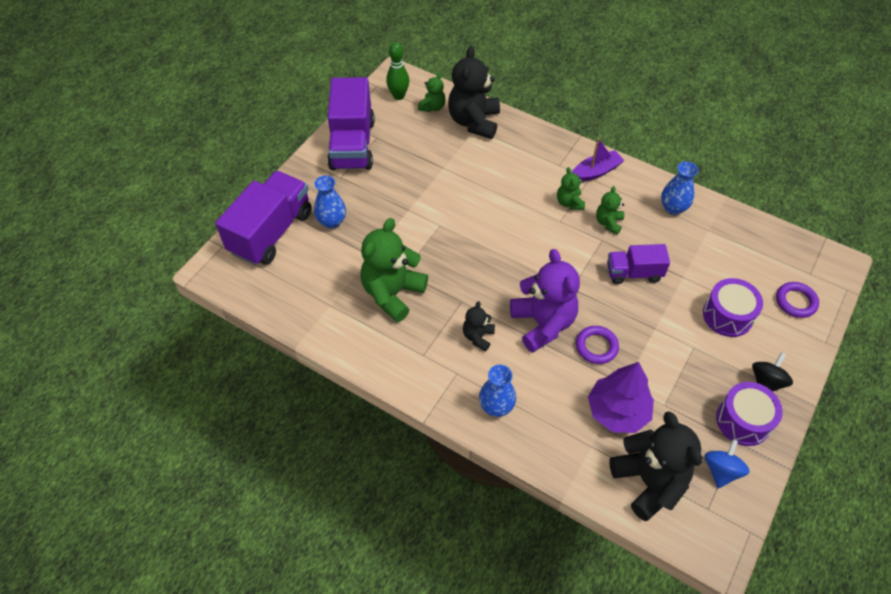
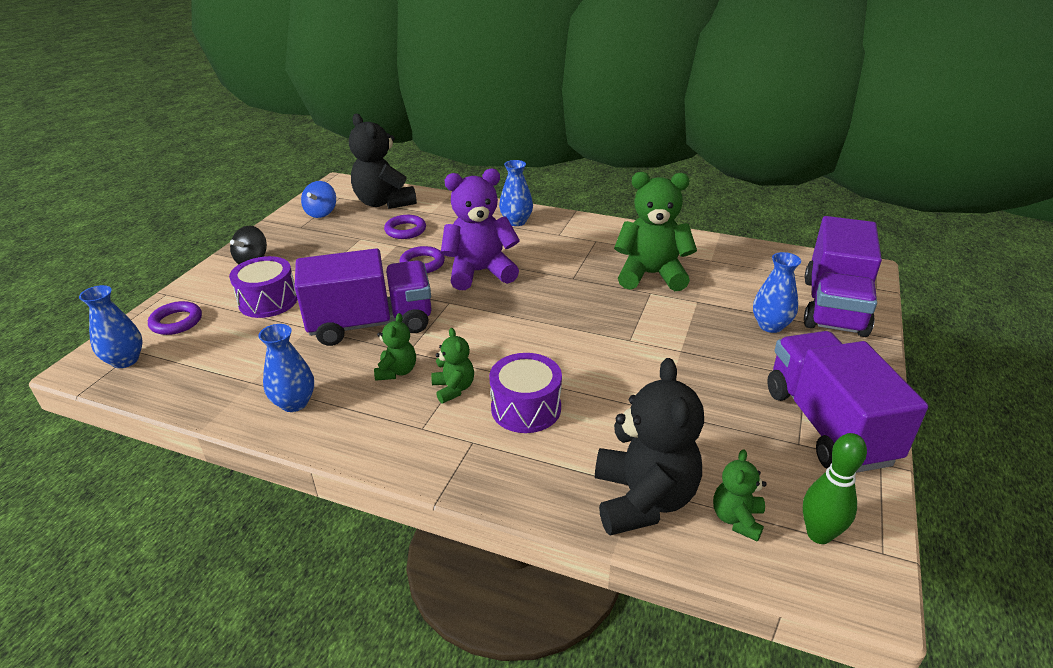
camera: 170 degrees right, 20 degrees down
(392, 293) = (651, 275): green teddy bear -> green teddy bear turned 105 degrees counterclockwise
(478, 337) = (546, 257): black teddy bear -> none
(543, 323) = (480, 272): purple teddy bear -> purple teddy bear turned 105 degrees clockwise
(595, 172) = (411, 439): purple boat -> none
(617, 411) = (405, 230): purple tree -> purple ring
(633, 273) = (371, 323): purple truck -> purple truck, size x1.75
(743, 420) = (289, 237): purple drum -> purple drum (526, 408)
(812, 264) = (125, 360): none -> blue vase

